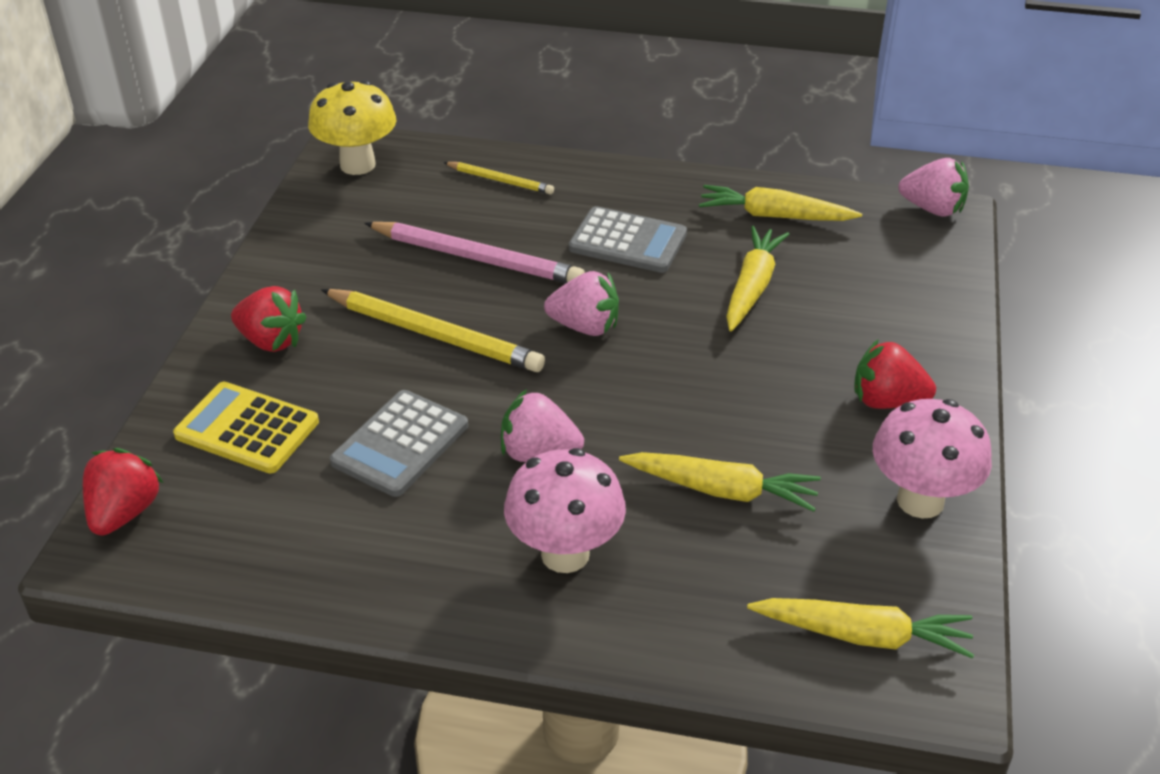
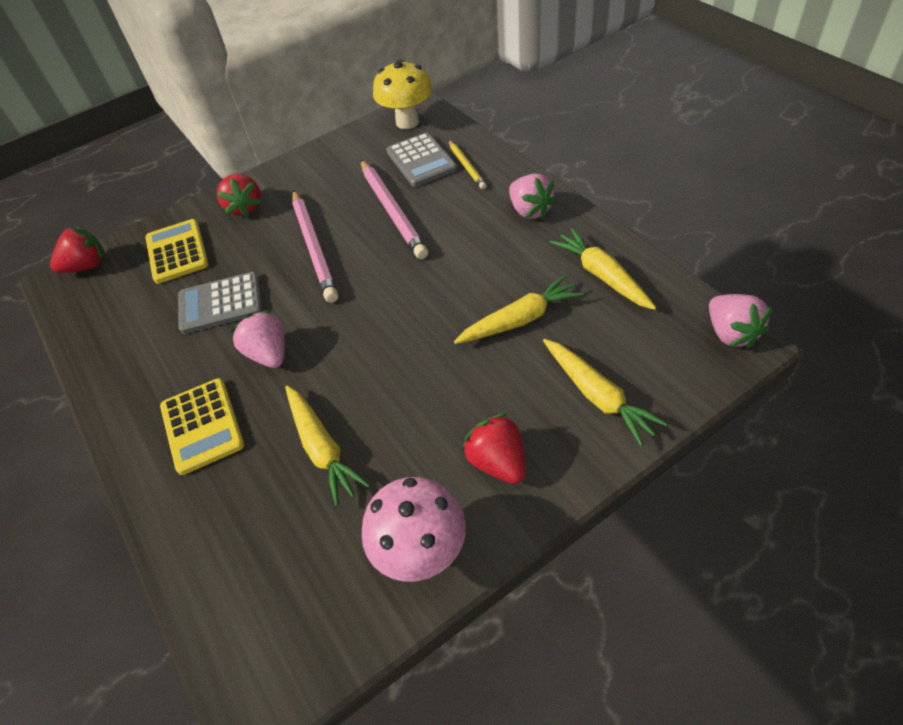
camera: 50 degrees right, 10 degrees up
(435, 335) = (314, 247): yellow pencil -> pink pencil
(565, 554) = (202, 426): pink mushroom -> yellow calculator
(585, 327) = (390, 288): pink strawberry -> pink strawberry (530, 210)
(628, 241) = (486, 244): grey calculator -> grey calculator (421, 160)
(863, 635) = (265, 615): yellow carrot -> yellow carrot (597, 396)

